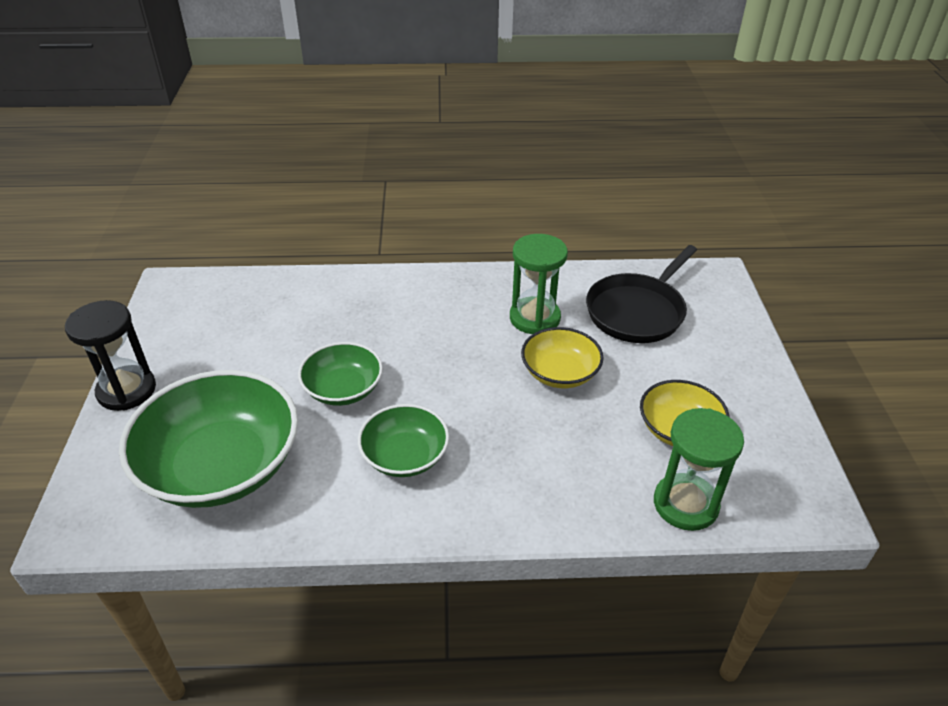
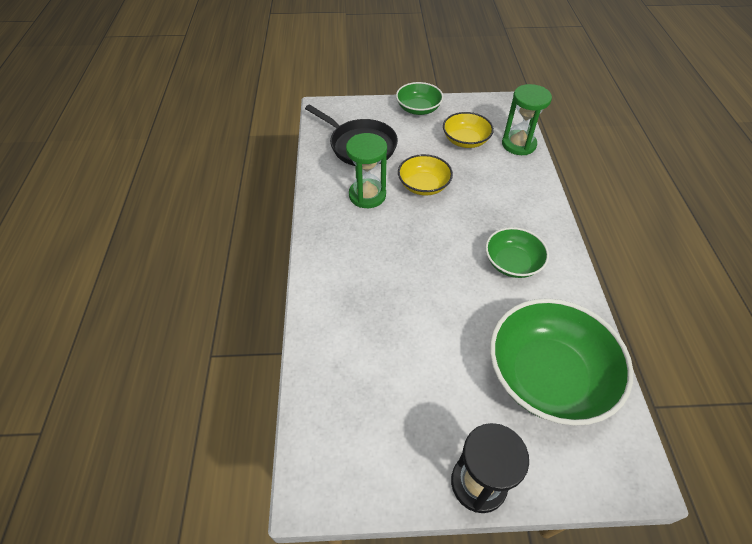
camera: 90 degrees left, 10 degrees up
(343, 389) = (454, 305): green bowl -> green bowl (418, 109)

